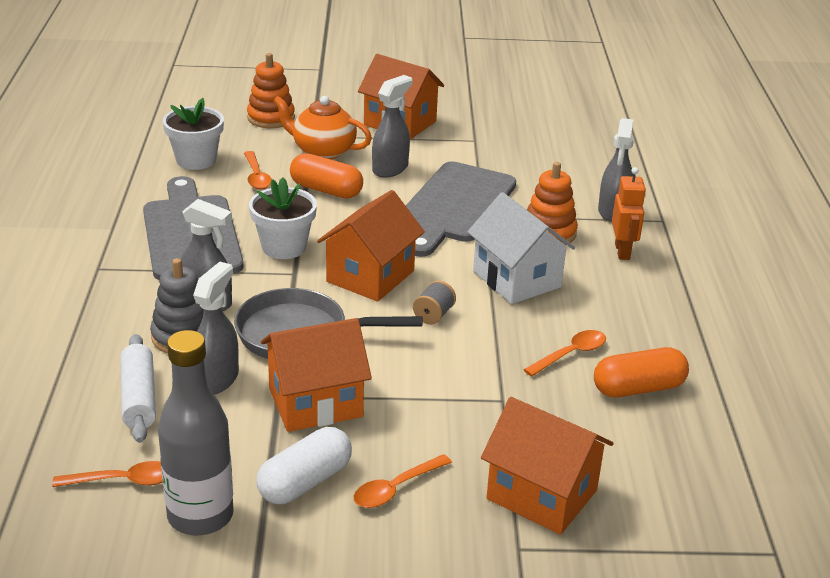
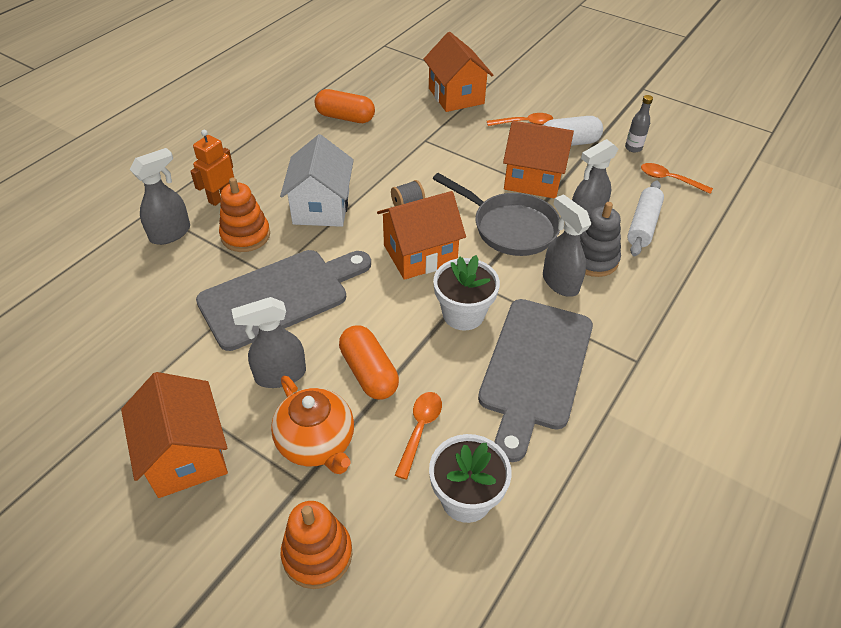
camera: 145 degrees left, 15 degrees up
(200, 516) = (633, 148): grey bottle -> grey bottle, size x0.47
(570, 354) = (356, 147): orange spoon -> none

